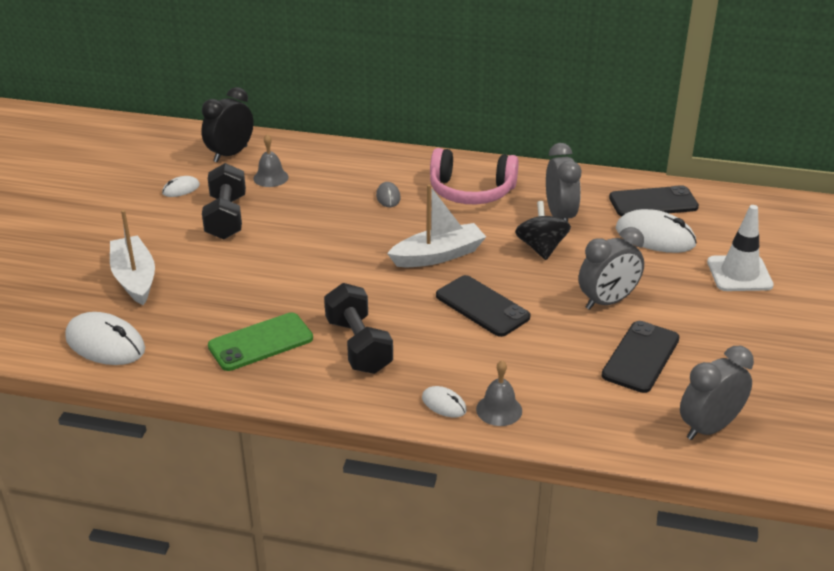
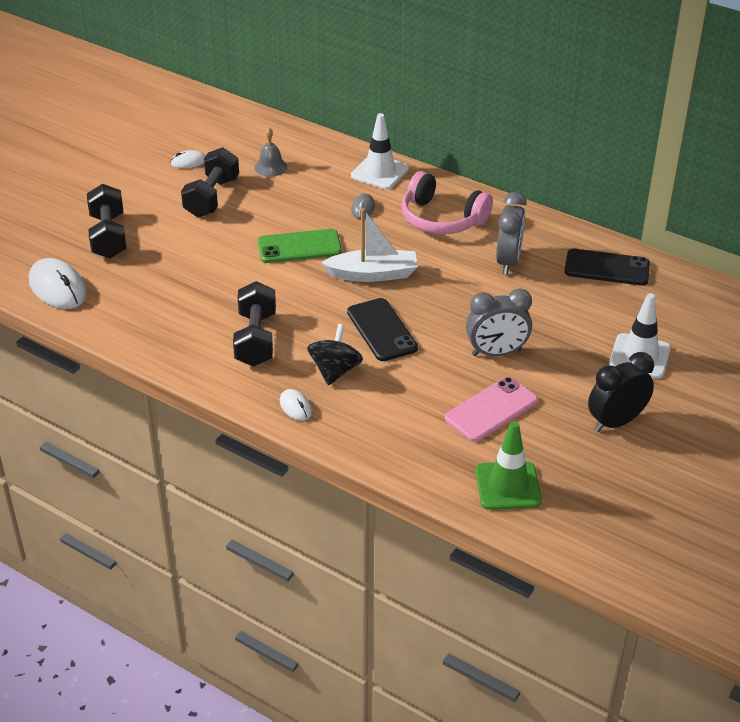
camera: 20 degrees right, 5 degrees up
(134, 278) = (108, 236): white boat -> black dumbbell
(230, 154) = (248, 136): black clock -> black clock (616, 422)
(260, 342) = (178, 316): green phone -> green phone (299, 247)
(383, 161) = (379, 172): none -> white traffic cone
(499, 410) = (338, 423): grey bell -> none
(541, 248) = (470, 288): black spinning top -> black spinning top (335, 371)
(641, 357) = (491, 410): black phone -> pink phone
(655, 236) = (584, 302): white mouse -> none
(709, 428) = (508, 486): grey clock -> green traffic cone

